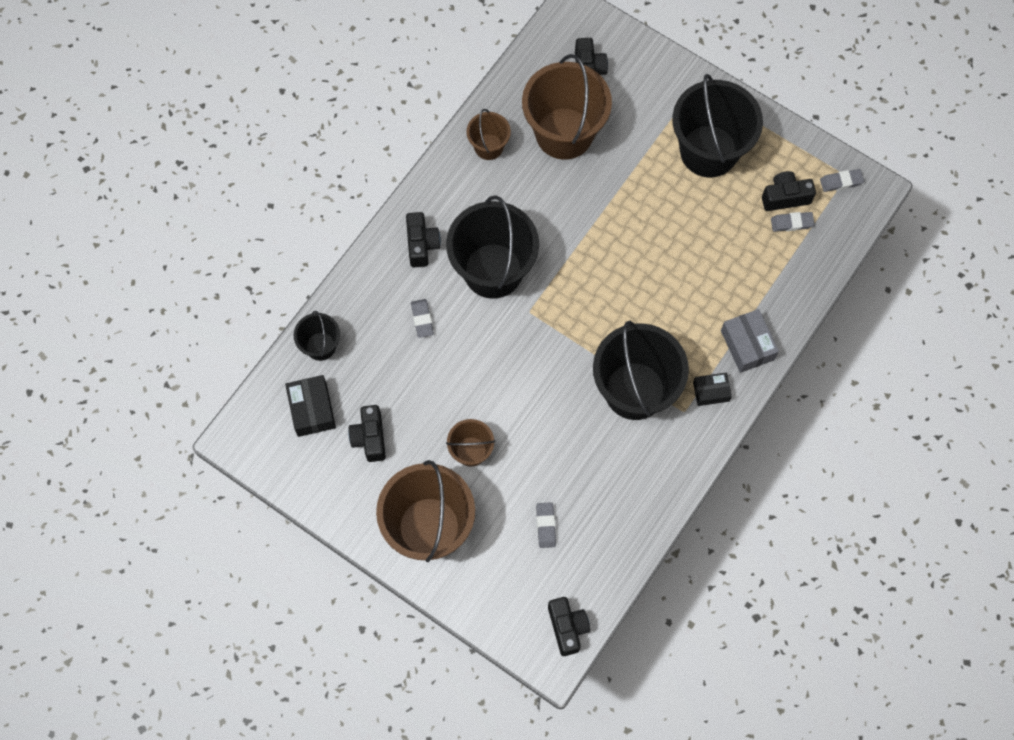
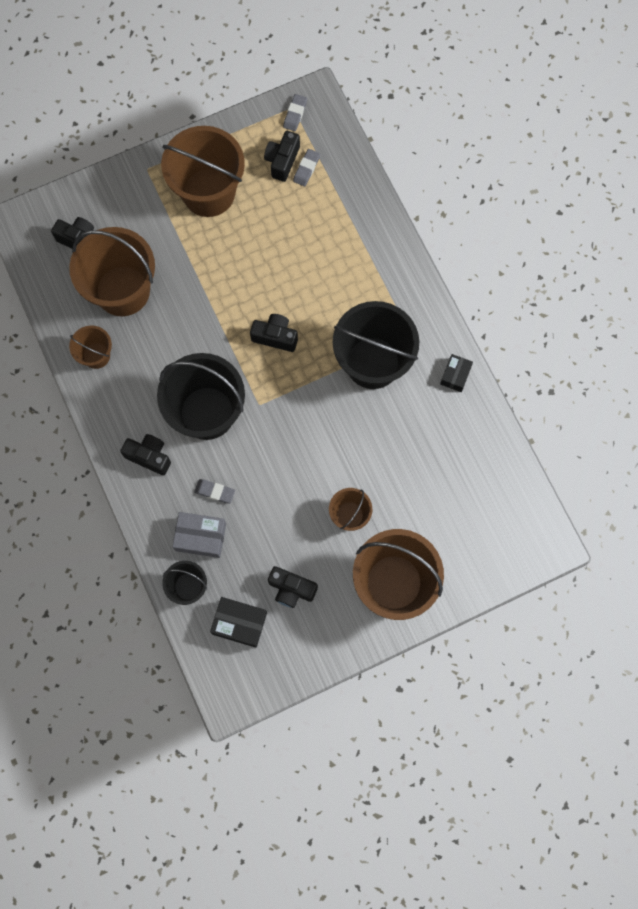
camera: 60 degrees left, 5 degrees up
(546, 526) = (443, 492): grey eraser -> none
(567, 627) = (532, 521): black camera -> black camera (275, 337)
(709, 151) = (208, 192): black bucket -> brown bucket
(711, 392) = (406, 307): black box -> black box (455, 375)
(747, 345) = (385, 259): grey box -> grey box (200, 537)

